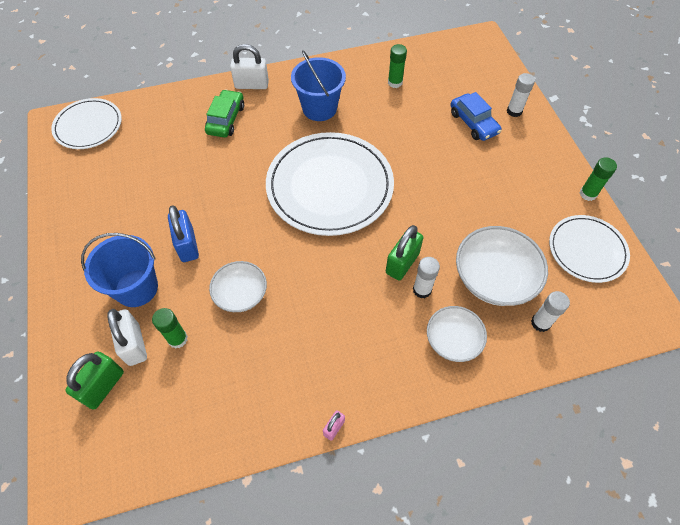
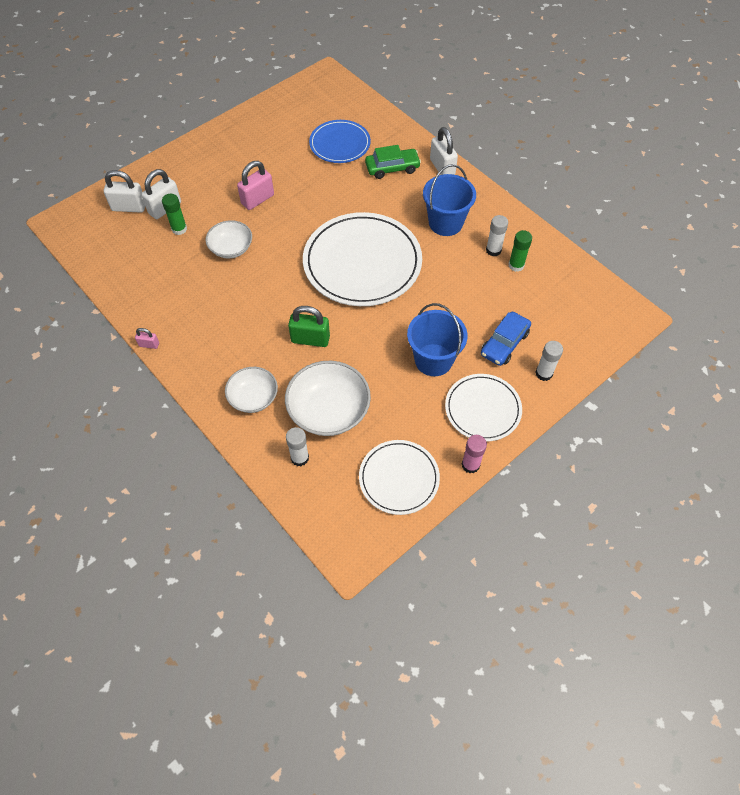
camera: 65 degrees right, 0 degrees up
(88, 126) = (334, 94): white plate -> white plate (482, 409)
(103, 386) = (129, 207): green padlock -> white padlock
(136, 288) = (208, 189): blue bucket -> blue bucket (433, 360)
(162, 147) = (340, 144): none -> blue plate
(187, 245) = (257, 199): blue padlock -> pink padlock
(422, 290) = (291, 361): white glue stick -> white glue stick (493, 250)
(588, 194) = (470, 465): green glue stick -> pink glue stick

